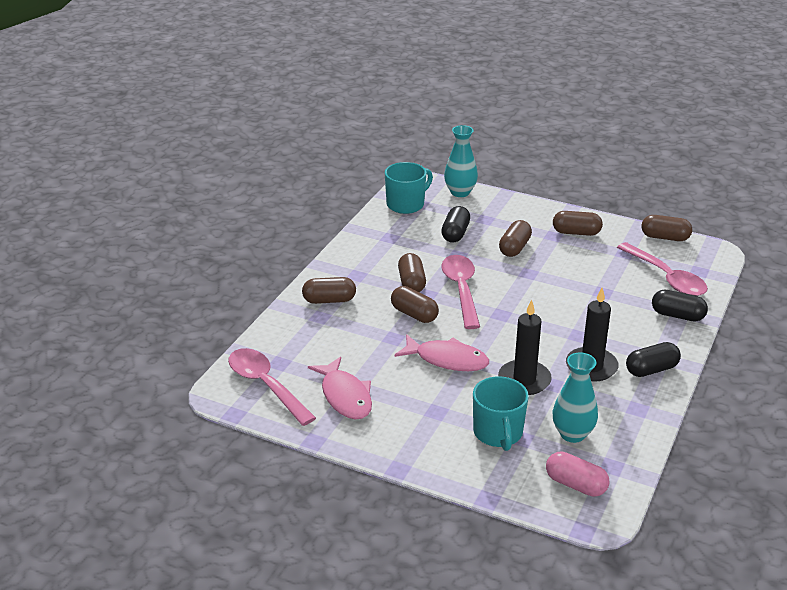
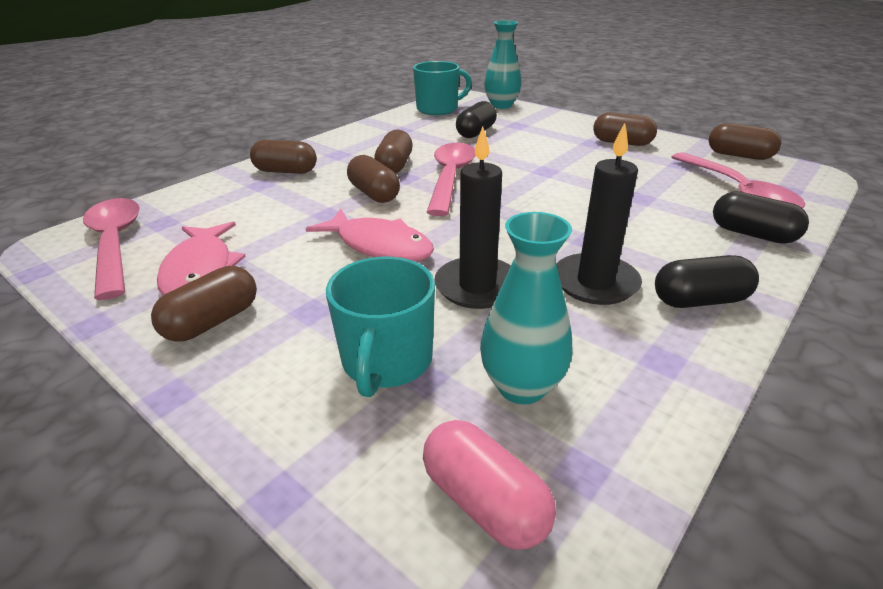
camera: 15 degrees right, 0 degrees up
(514, 248) = (539, 148): brown capsule -> brown capsule (212, 321)

